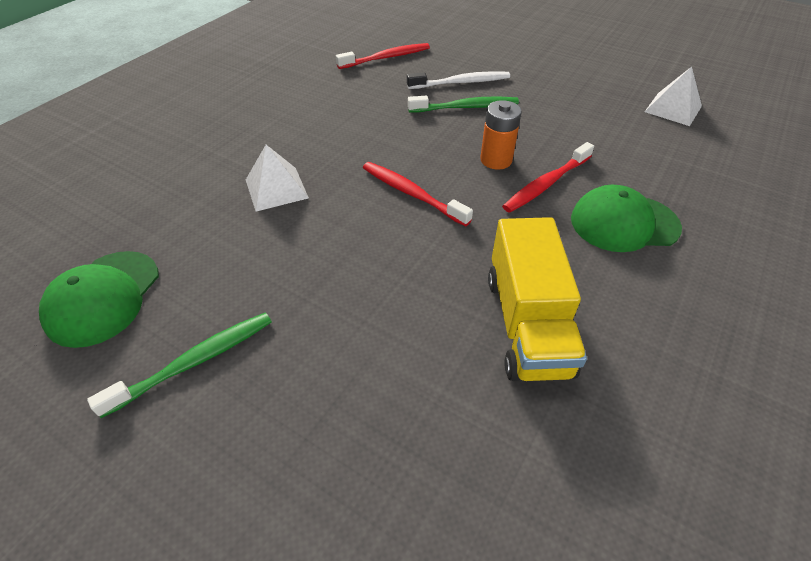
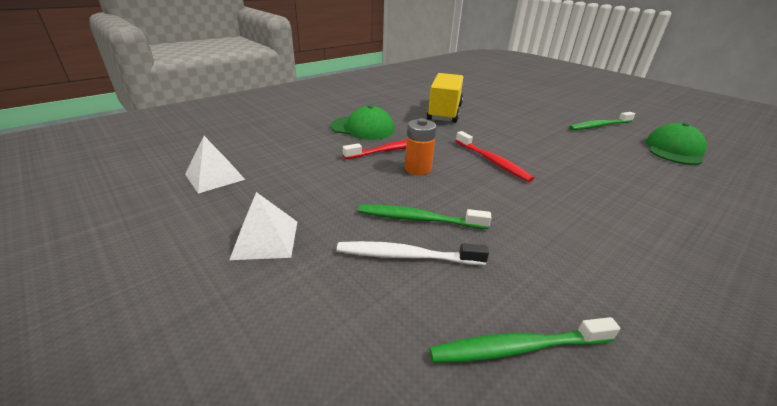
camera: 165 degrees left, 15 degrees down
(276, 188) = (604, 182): white pyramid -> white pyramid (265, 239)
(386, 58) = (518, 348): red toothbrush -> green toothbrush

